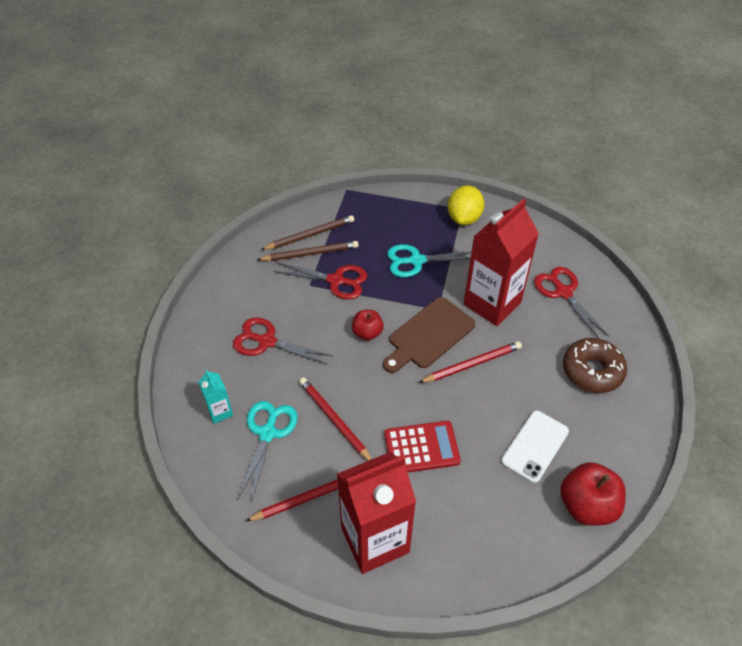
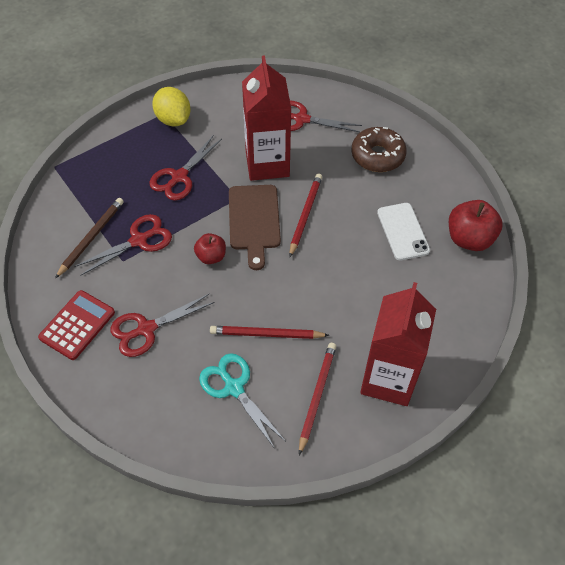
camera: 50 degrees left, 5 degrees up
(220, 412) = (179, 409): turquoise carton -> none
(310, 235) = (71, 224): brown pencil -> none
(416, 261) = (179, 177): turquoise scissors -> red scissors
(421, 448) = (342, 297): red calculator -> red calculator (77, 325)

